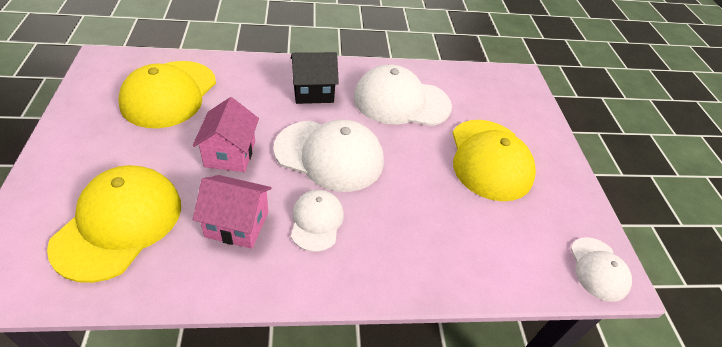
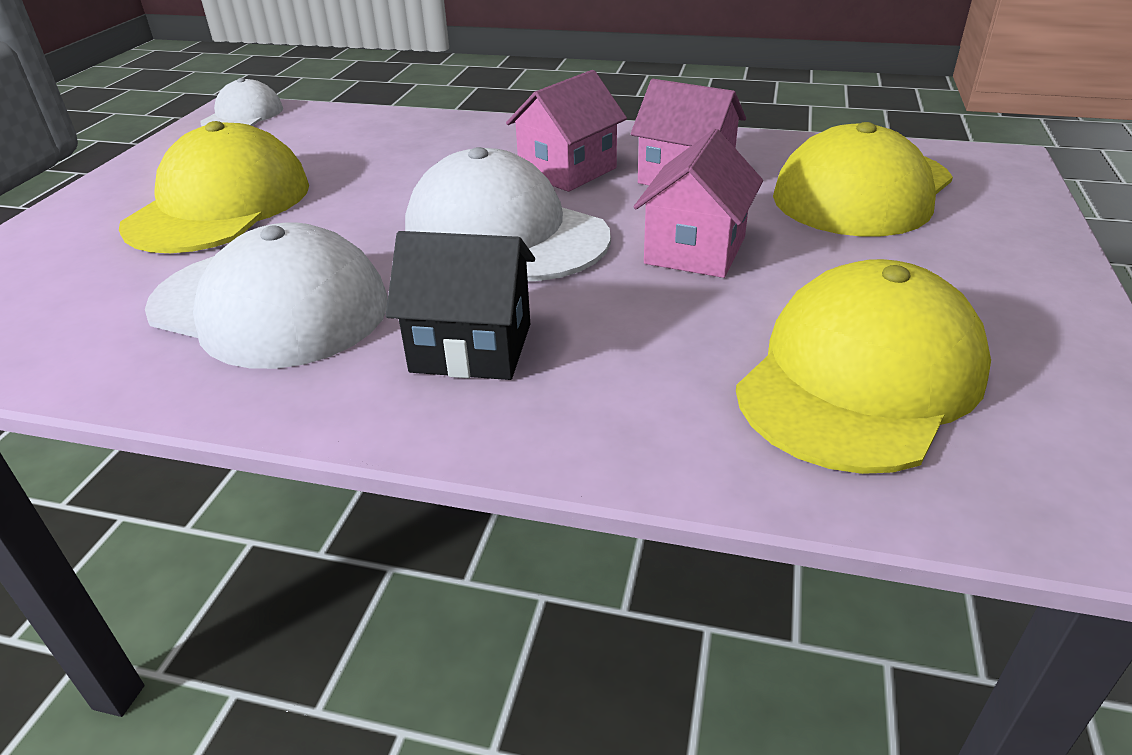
camera: 155 degrees left, 10 degrees down
(317, 221) = (567, 171): white cap -> pink house

